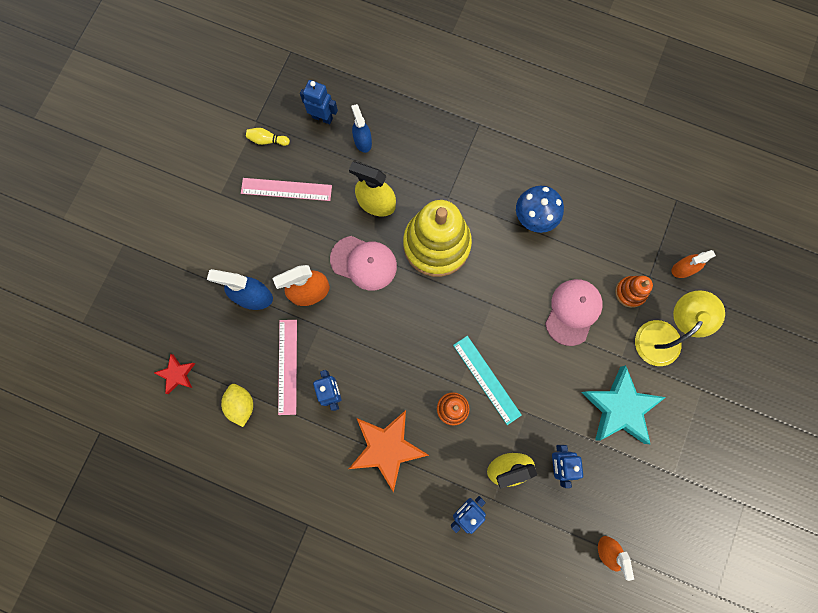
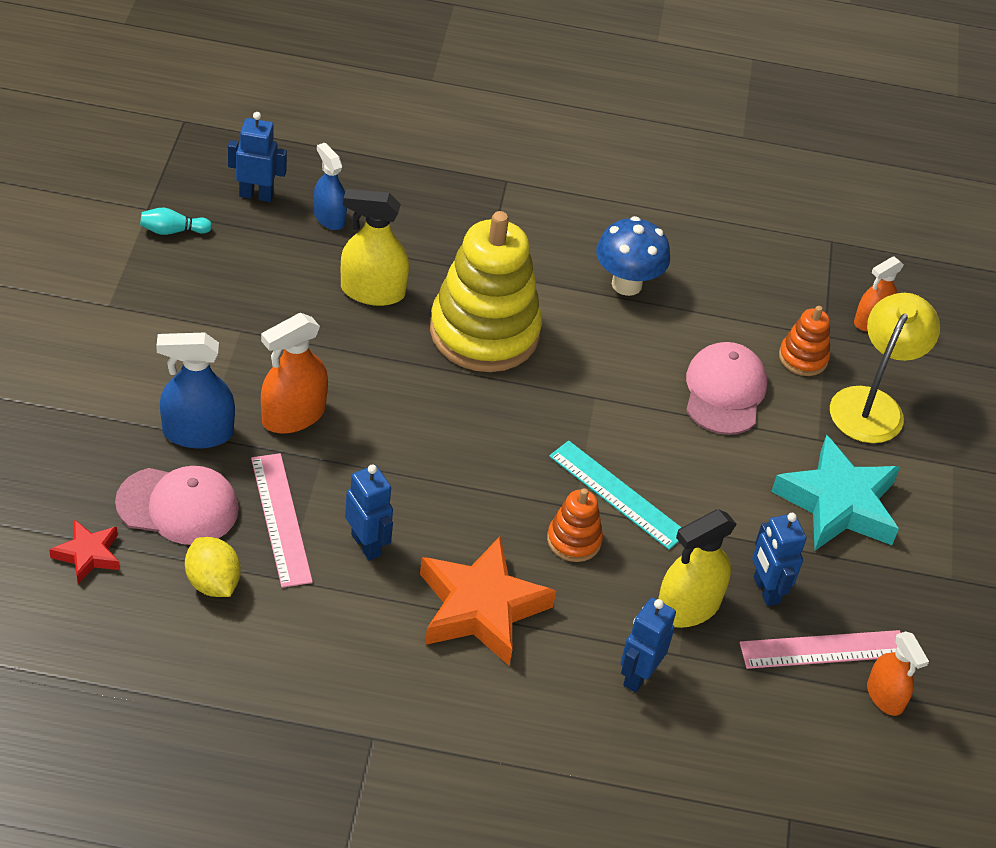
camera: 20 degrees left, 30 degrees down
(267, 140) = (173, 231): yellow bowling pin -> turquoise bowling pin
(286, 189) = (220, 288): pink ruler -> pink ruler (823, 650)
(364, 263) = (373, 368): pink cap -> pink cap (178, 506)

